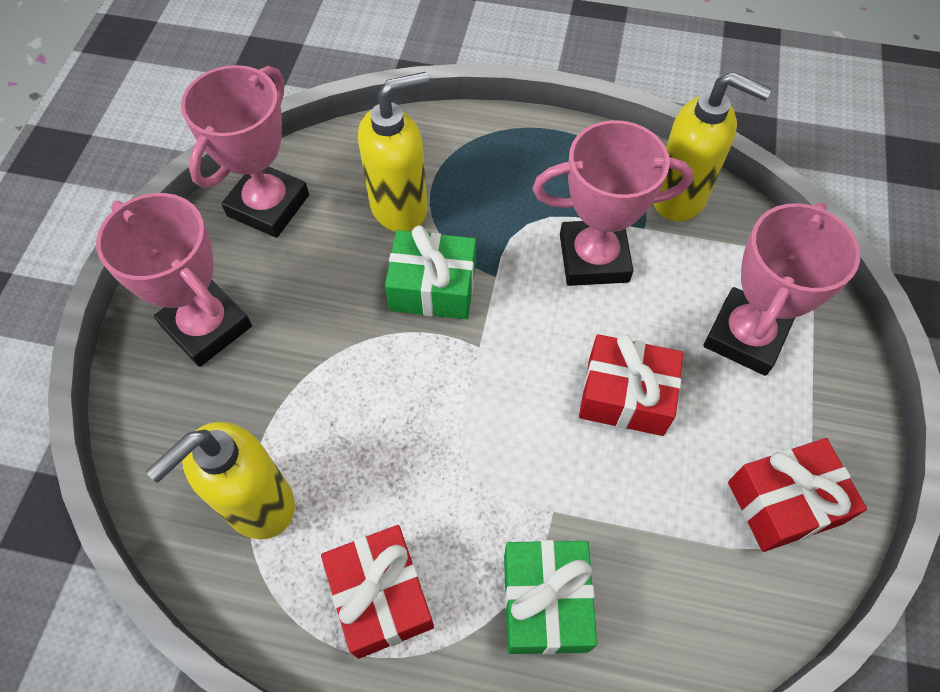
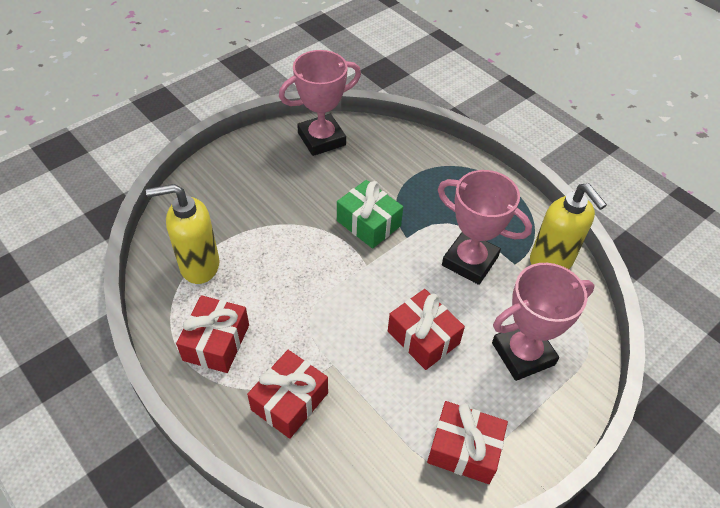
camera: 35 degrees right, 10 degrees down
(207, 326) = (245, 176): pink trophy -> none
(400, 207) = (386, 176): yellow soap dispenser -> none
(545, 602) = (290, 401): green gift -> red gift

